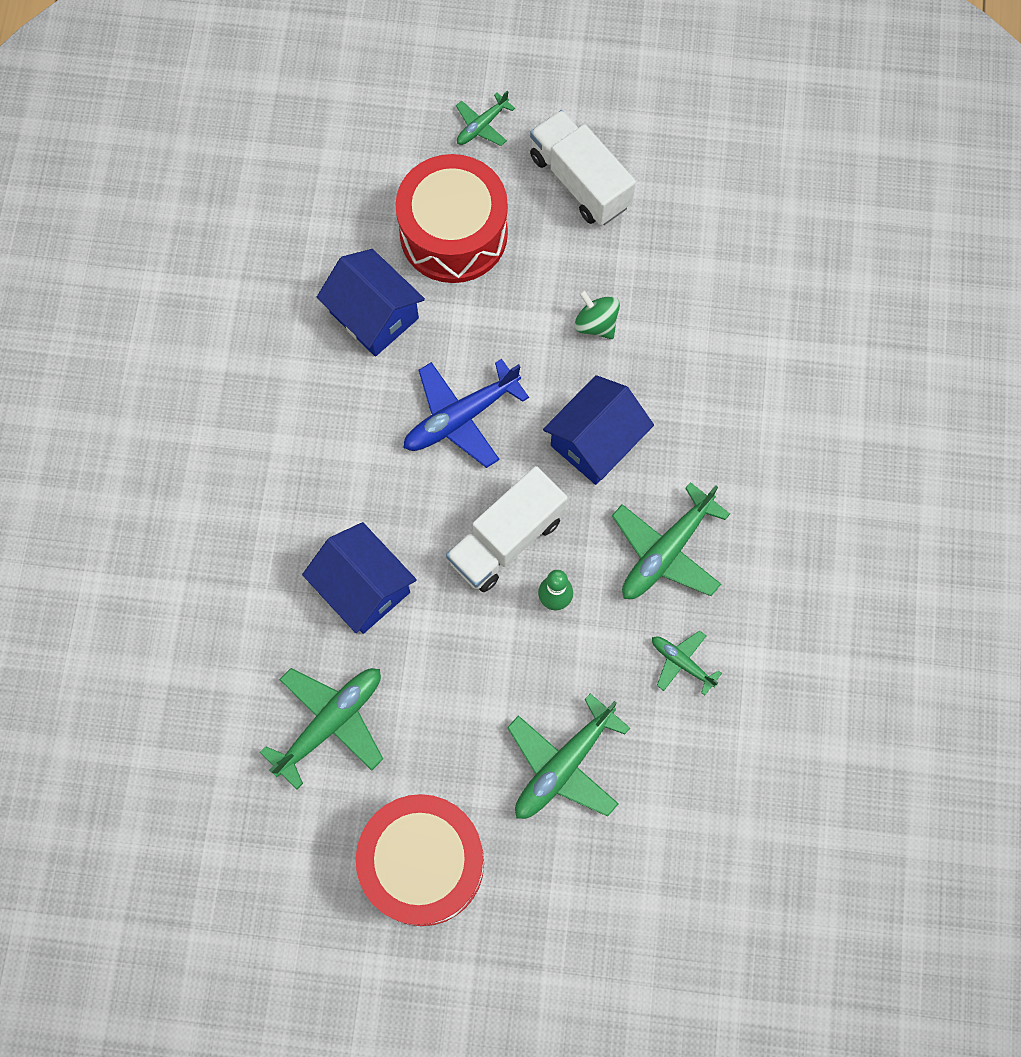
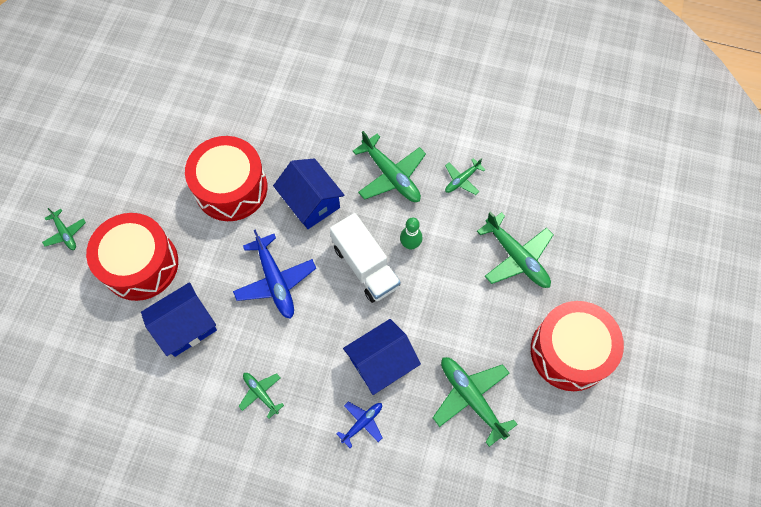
camera: 80 degrees left, 5 degrees down
(274, 576) = (362, 423): none -> blue plane
(295, 434) = (261, 393): none -> green plane
(580, 181) = (128, 180): white truck -> none
(596, 324) = (231, 188): green spinning top -> red drum

